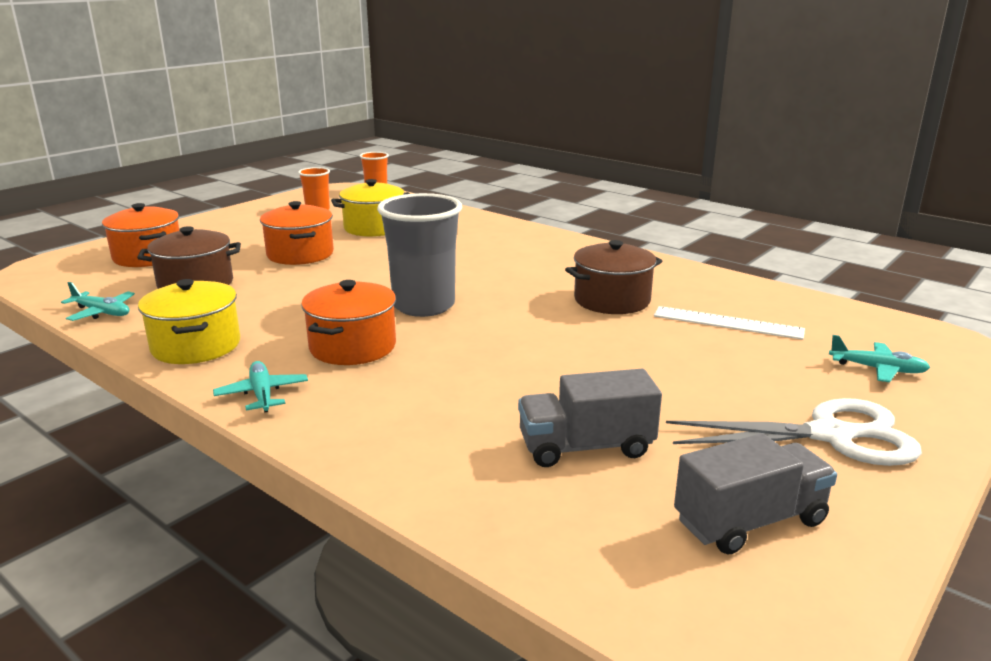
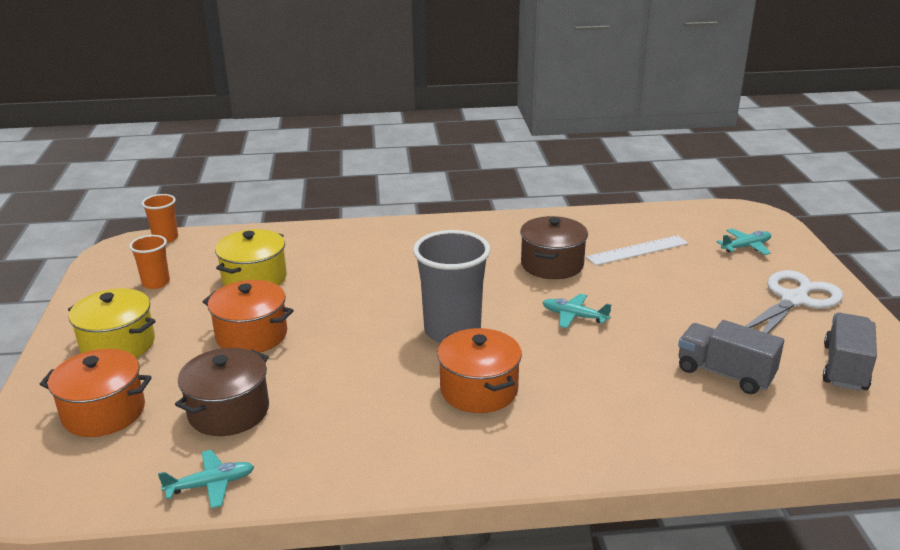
camera: 45 degrees left, 5 degrees up
(196, 346) = (370, 459): yellow pot -> yellow pot (118, 345)
(262, 394) = (504, 460): turquoise plane -> turquoise plane (574, 316)
(586, 447) = (725, 373): grey truck -> grey truck turned 90 degrees clockwise

